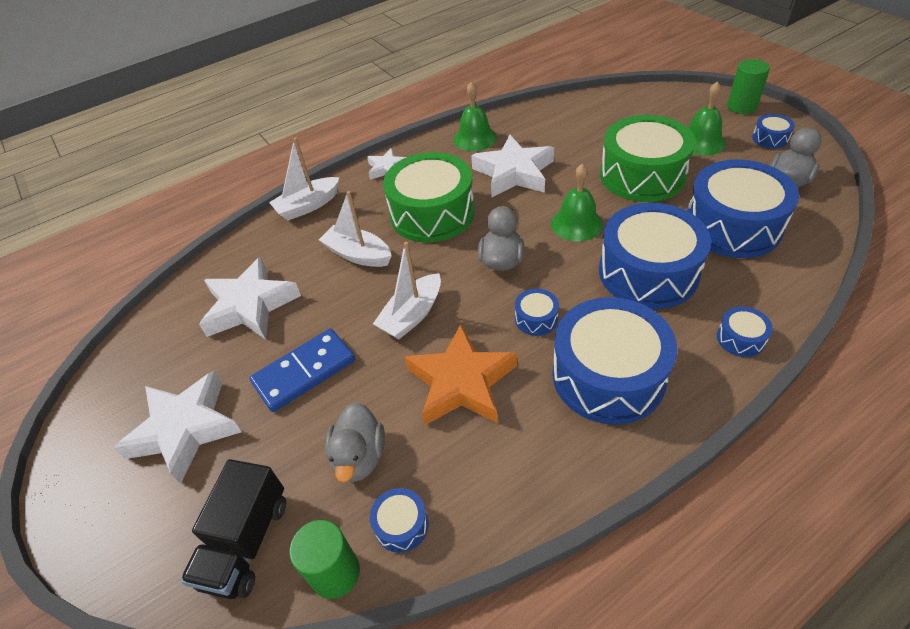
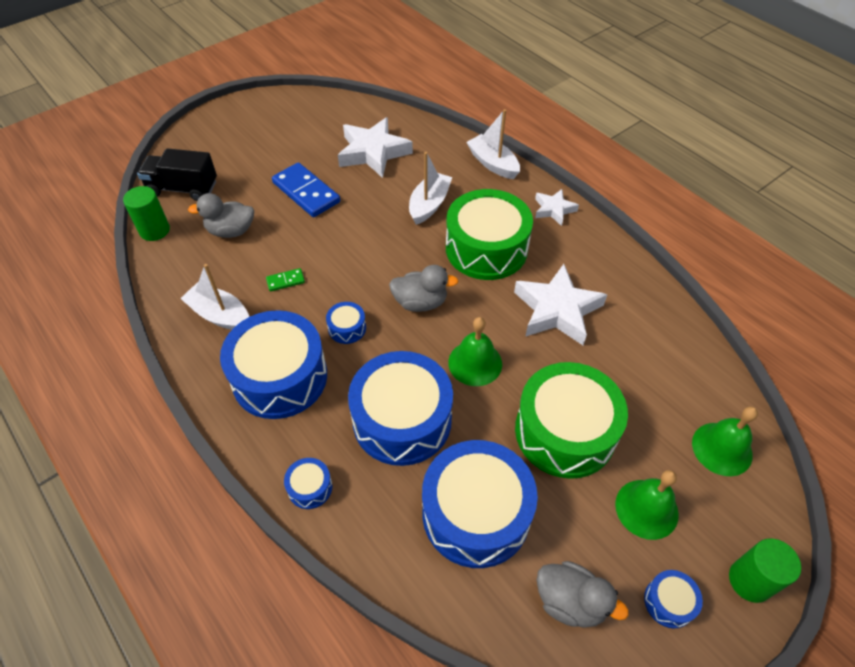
camera: 80 degrees right, 5 degrees up
(185, 429) = (267, 145): white star -> none
(401, 525) = (177, 257): blue drum -> none
(412, 315) = (357, 246): white boat -> white boat (220, 315)
(461, 382) = (285, 281): orange star -> green domino
(475, 138) = (617, 274): green bell -> green bell (722, 448)

